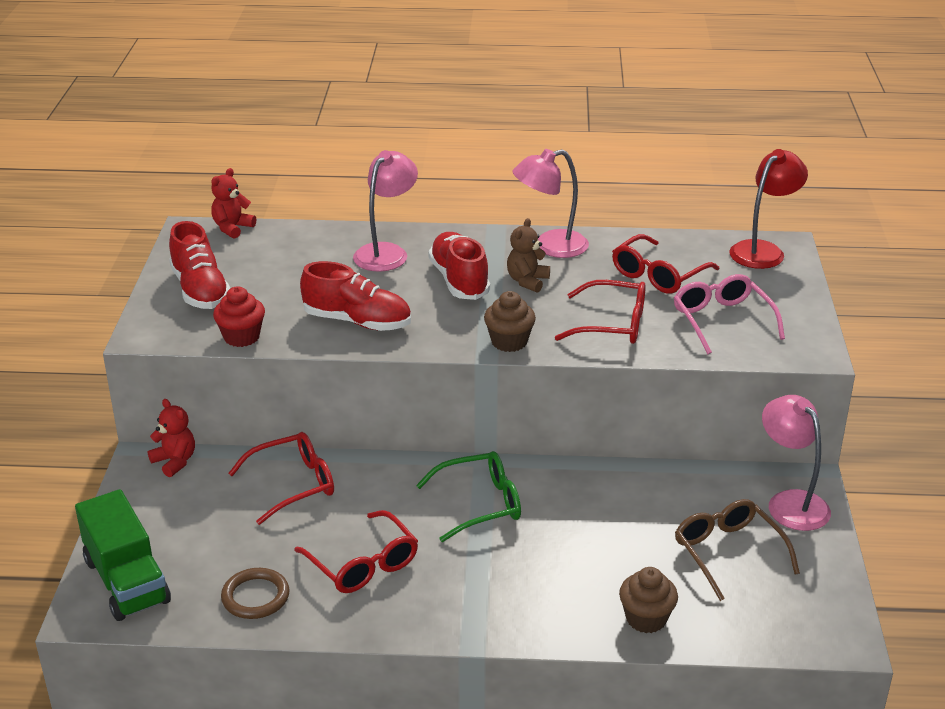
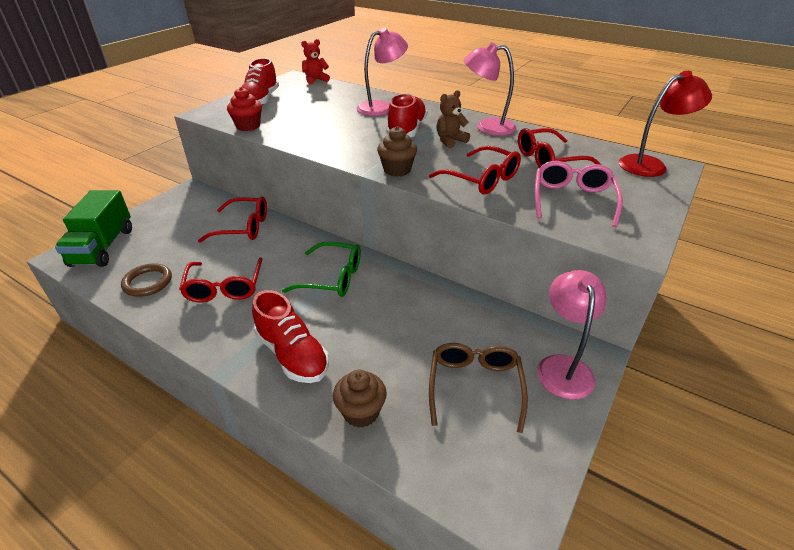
camera: 30 degrees right, 5 degrees up
(175, 461) = (203, 195): red teddy bear -> none
(357, 322) = (319, 135): red shoe -> red shoe (292, 354)

